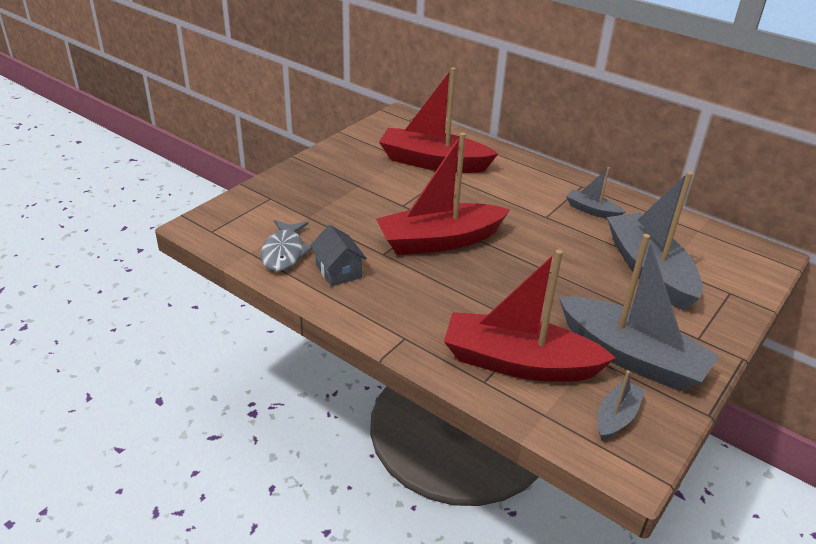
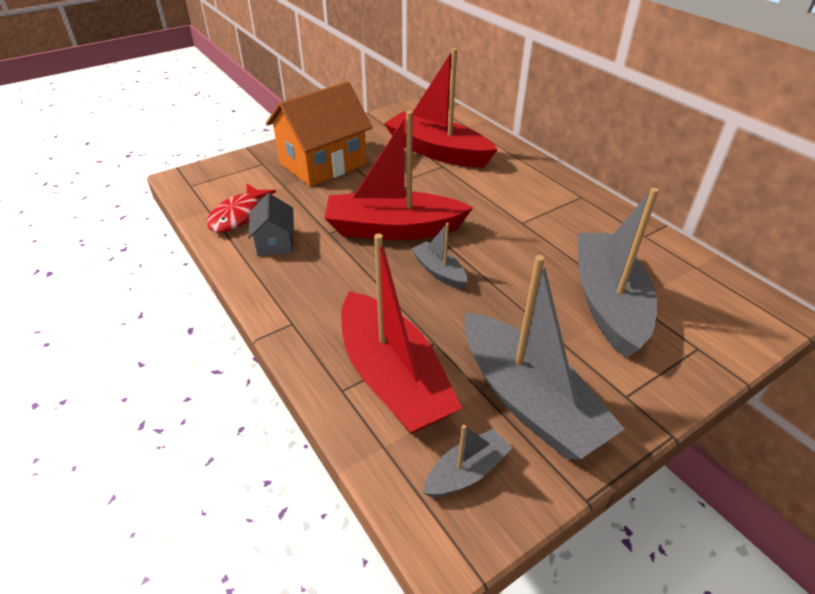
camera: 20 degrees right, 5 degrees up
(284, 252) = (238, 215): grey fish -> red fish
(332, 190) = (323, 164): none -> orange house
(518, 363) = (393, 378): red boat -> red boat turned 150 degrees counterclockwise
(592, 210) = (578, 224): grey boat -> grey boat (439, 271)

